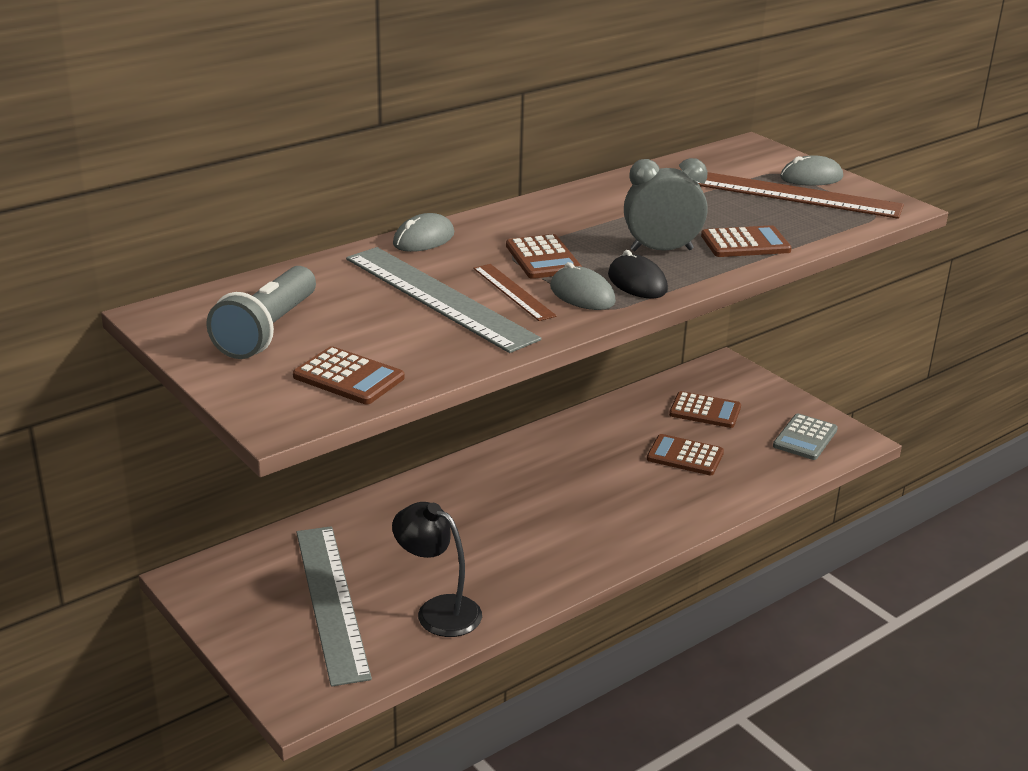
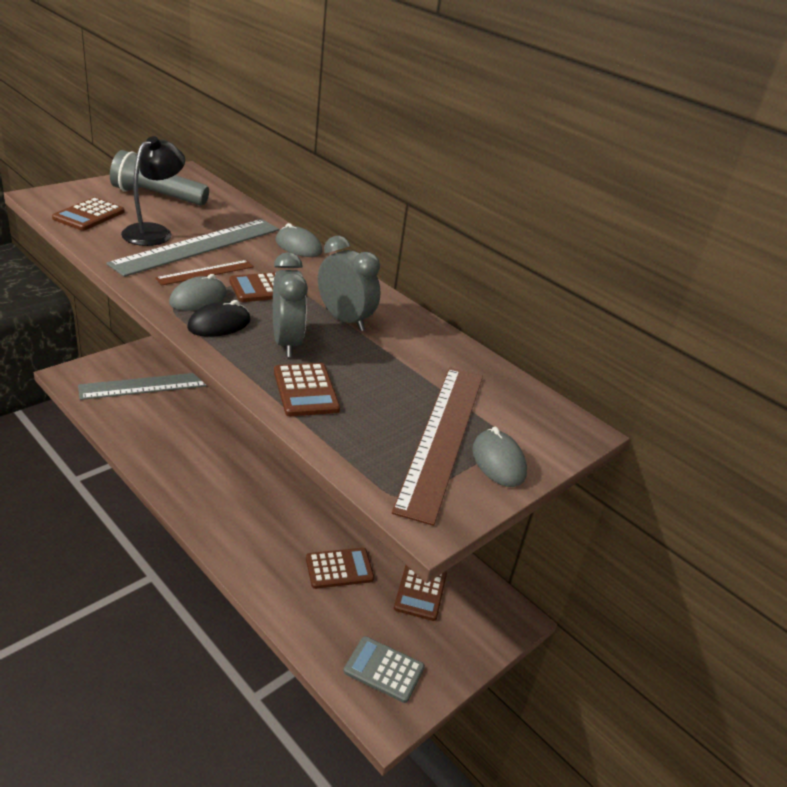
camera: 80 degrees right, 5 degrees up
(438, 610) = (141, 425): black lamp -> black lamp (154, 232)
(602, 221) = (345, 320): none -> grey clock
(685, 456) = (339, 569): brown calculator -> brown calculator turned 60 degrees clockwise

